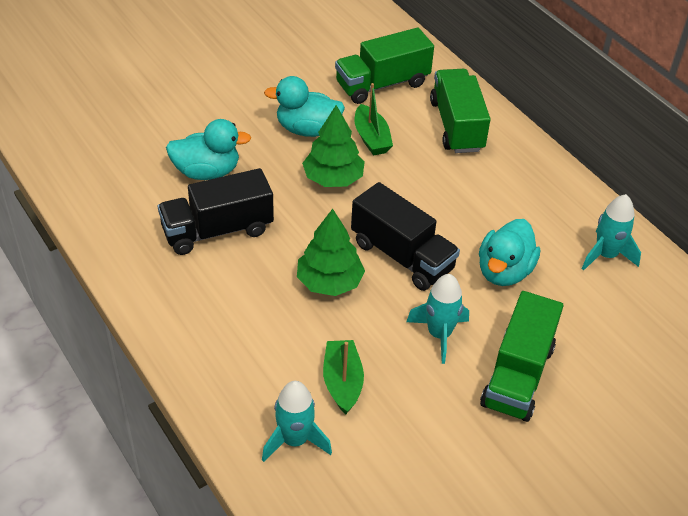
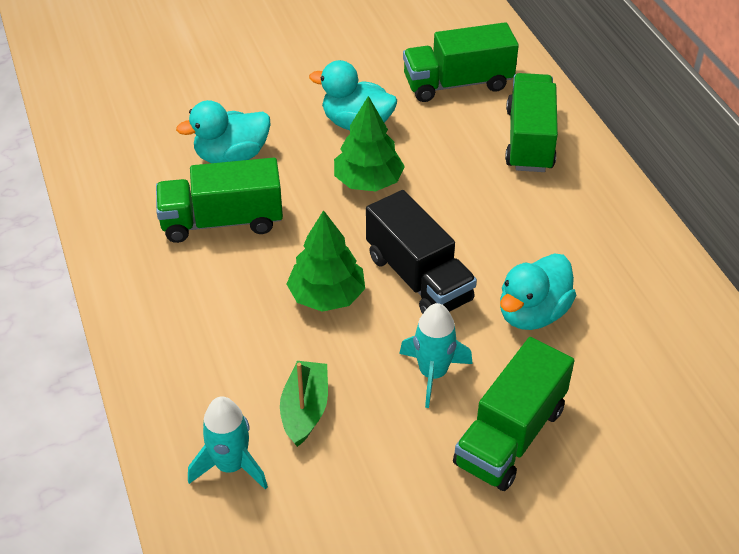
camera: 15 degrees right, 0 degrees up
(207, 172) = (231, 156): turquoise duck -> turquoise duck turned 150 degrees clockwise
(217, 230) = (222, 221): black truck -> green truck
(371, 138) = (426, 142): green boat -> none
(606, 255) = (662, 312): turquoise rocket -> none

